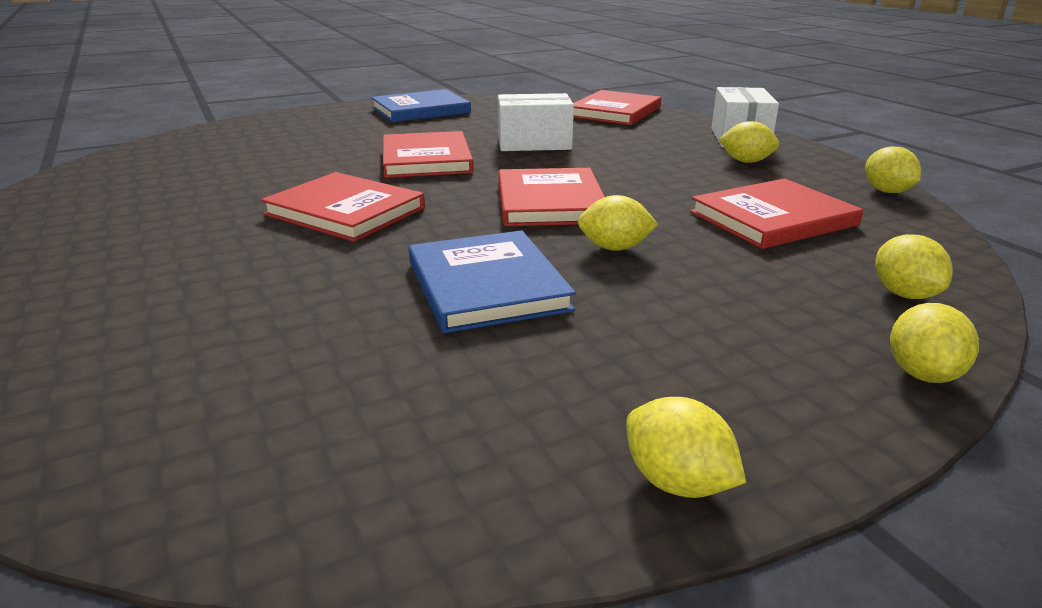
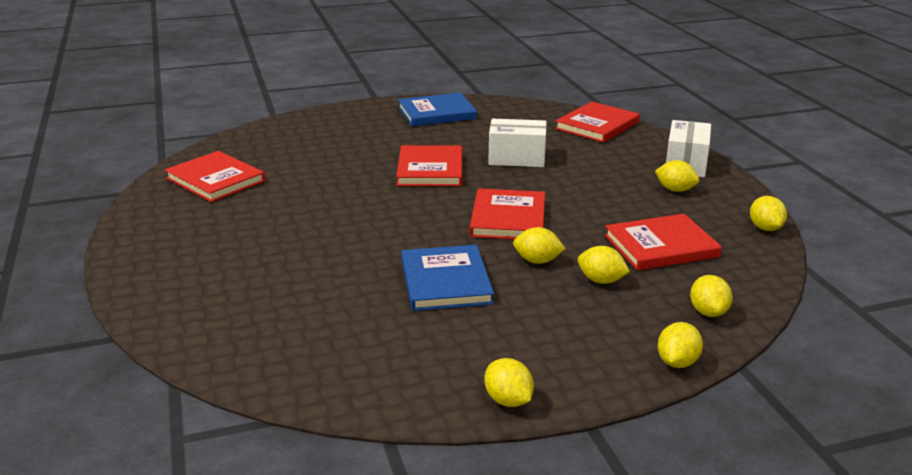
camera: 10 degrees right, 0 degrees up
(345, 211) = (366, 215): red book -> red book (215, 180)
(720, 266) = (601, 281): none -> yellow lemon

